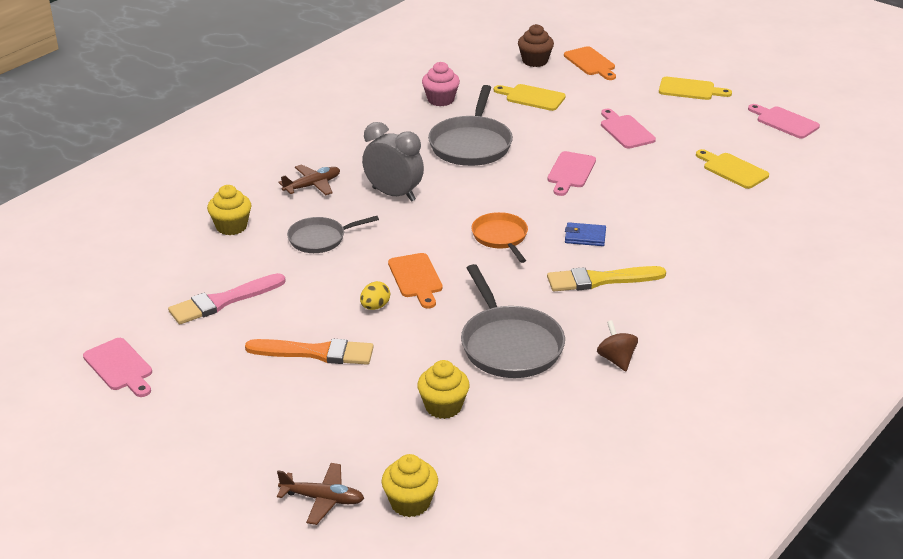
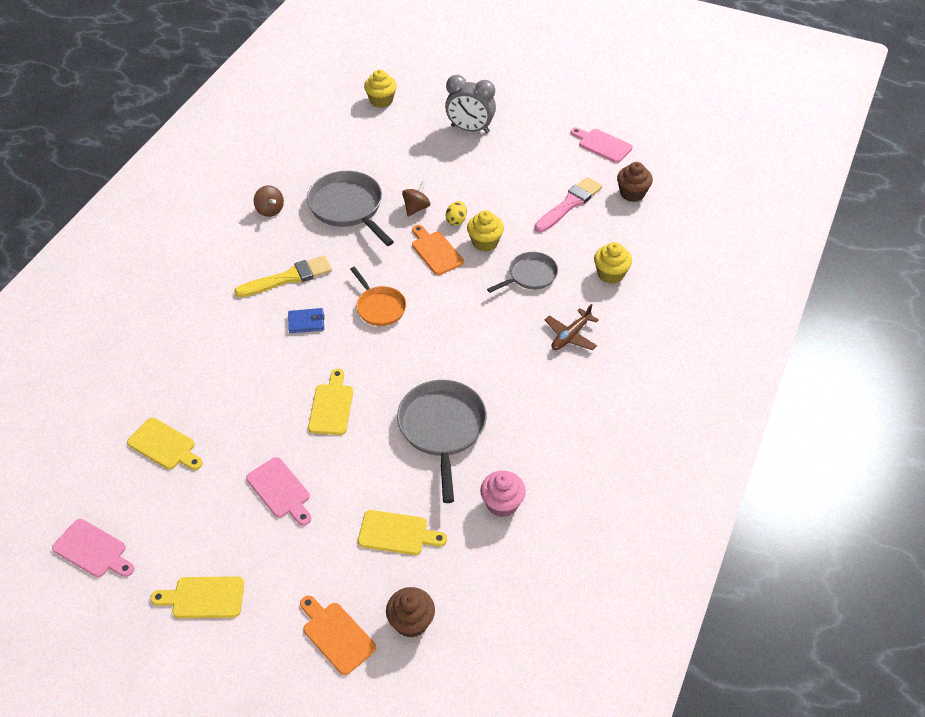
camera: 165 degrees right, 15 degrees up
(135, 300) = (632, 193): none -> brown cupcake
(316, 353) = (480, 177): orange brush -> none
(323, 499) = (431, 94): brown plane -> none
(393, 194) = (491, 340): grey clock -> grey clock (470, 129)
(419, 329) = (416, 208): none -> brown spinning top
(443, 406) = (380, 156): yellow cupcake -> yellow cupcake (485, 242)
(570, 172) = (331, 406): pink cutting board -> yellow cutting board

